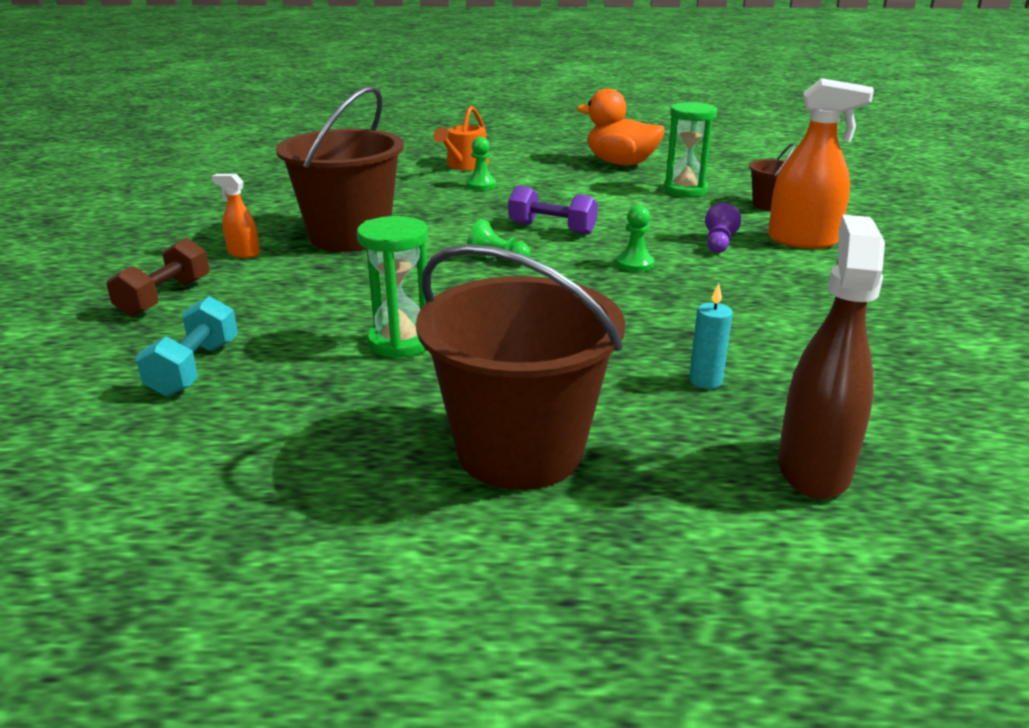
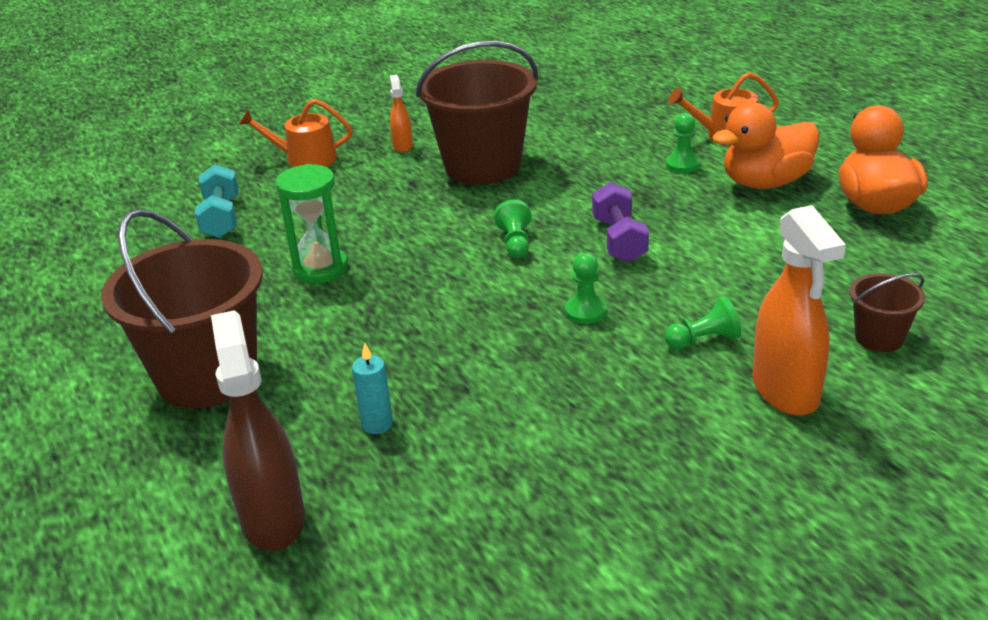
camera: 60 degrees right, 5 degrees up
(165, 297) = (305, 159): brown dumbbell -> orange watering can
(195, 368) = (221, 218): turquoise dumbbell -> turquoise dumbbell turned 75 degrees counterclockwise
(547, 175) = (765, 182): none -> orange duck
(685, 190) = (845, 270): green hourglass -> none
(719, 243) = (704, 340): purple pawn -> green pawn
(813, 468) = (273, 519): brown spray bottle -> brown spray bottle turned 90 degrees counterclockwise

